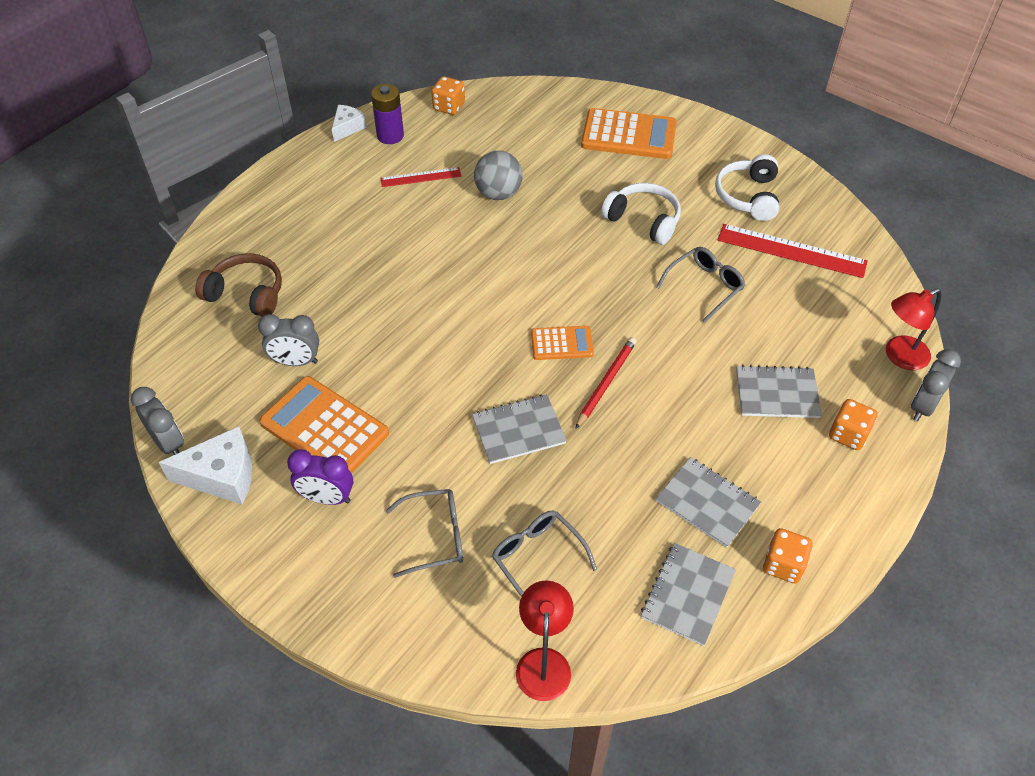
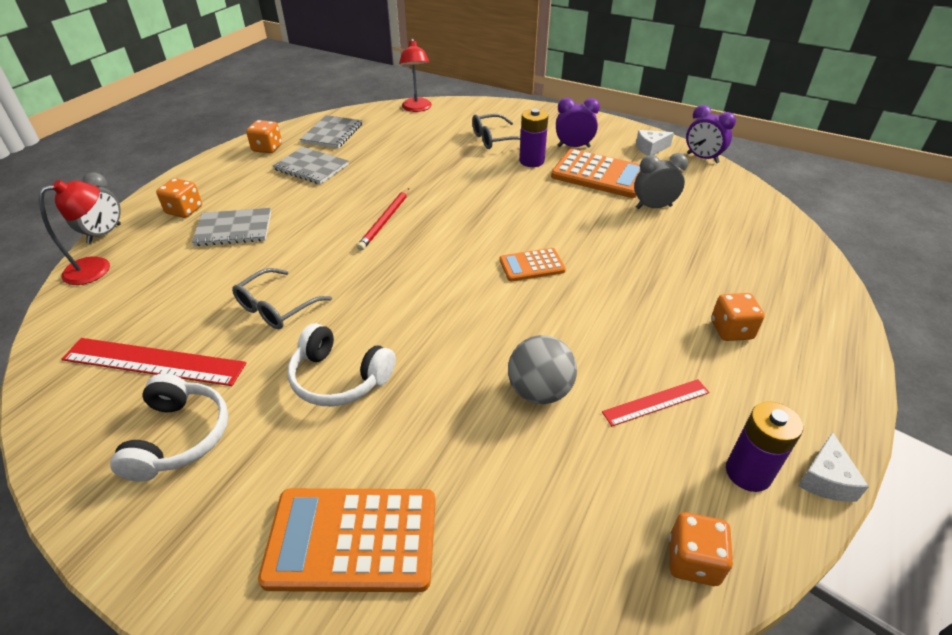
camera: 170 degrees right, 10 degrees down
(169, 443) = (702, 158): grey clock -> purple clock
(222, 476) = (650, 149): white cheese -> white cheese, size x0.61
(246, 294) = (743, 247): brown headphones -> none
(328, 218) = (731, 330): none -> orange dice
(400, 472) = (531, 161): none -> purple battery
(518, 430) = (453, 187): grey notebook -> none
(537, 558) = (427, 137): grey glasses -> none
(562, 343) = (427, 243): orange calculator -> orange calculator (532, 265)

